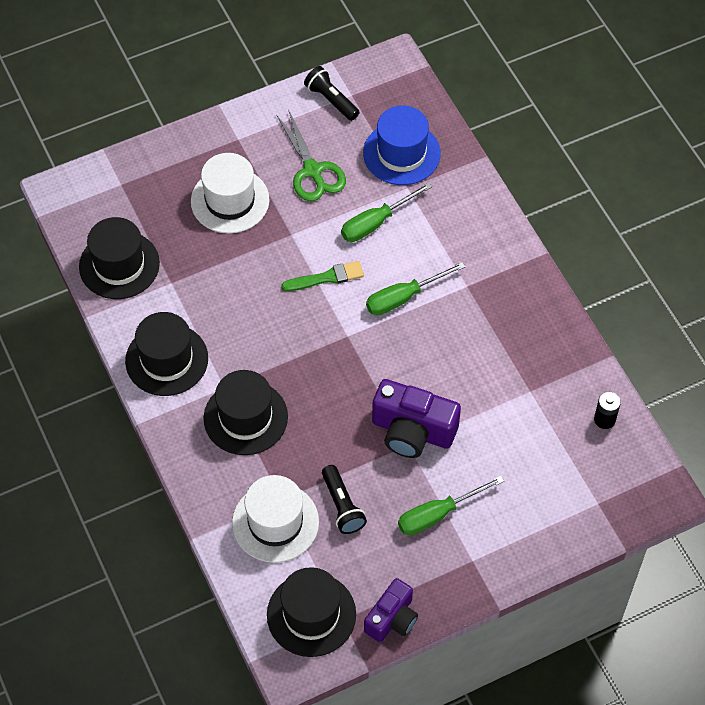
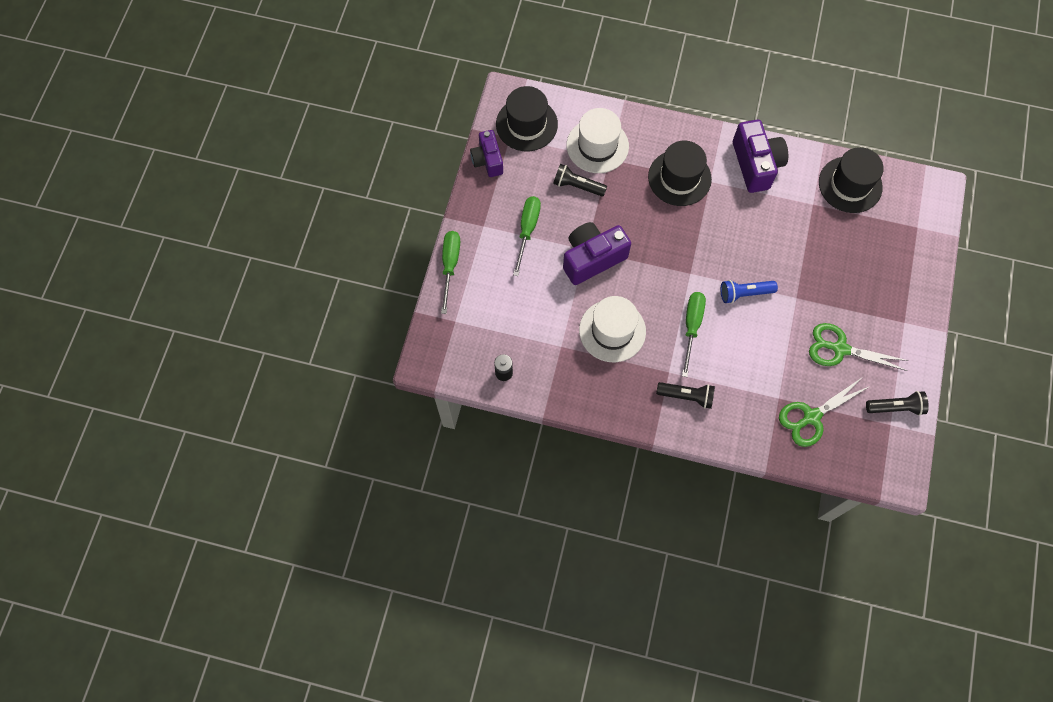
camera: 130 degrees right, 10 degrees up
(166, 359) = (756, 164): black hat -> purple camera
(230, 200) = (853, 281): white hat -> white hat (612, 331)
(326, 278) = (744, 293): green brush -> blue flashlight
(376, 223) = (764, 355): green screwdriver -> green screwdriver (450, 265)
(401, 153) = (811, 417): blue hat -> green scissors
(476, 256) = (687, 396): none -> black flashlight

